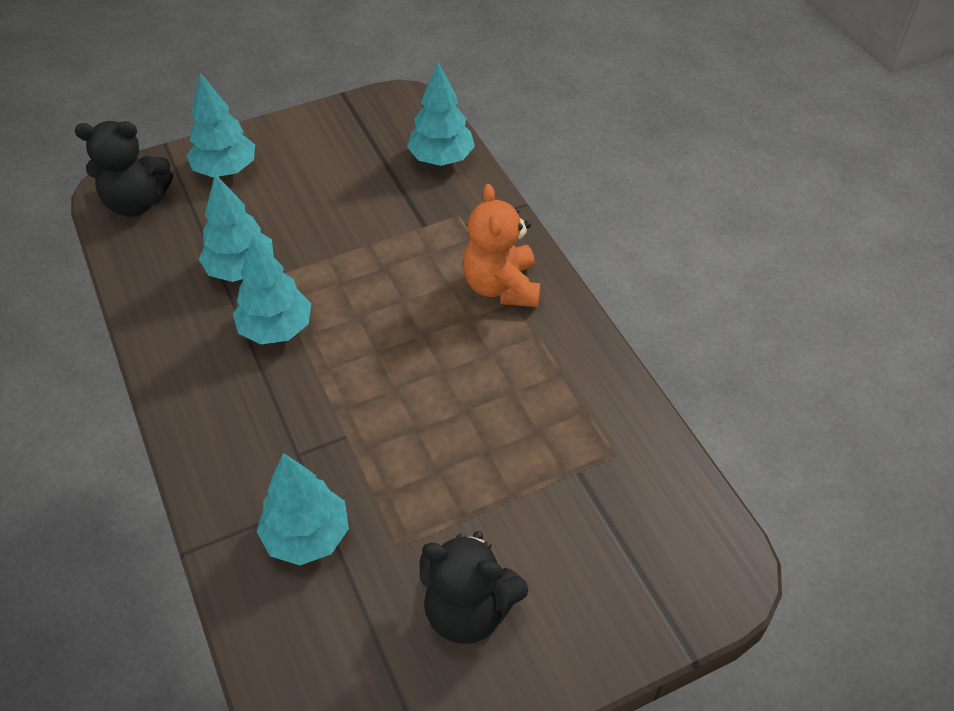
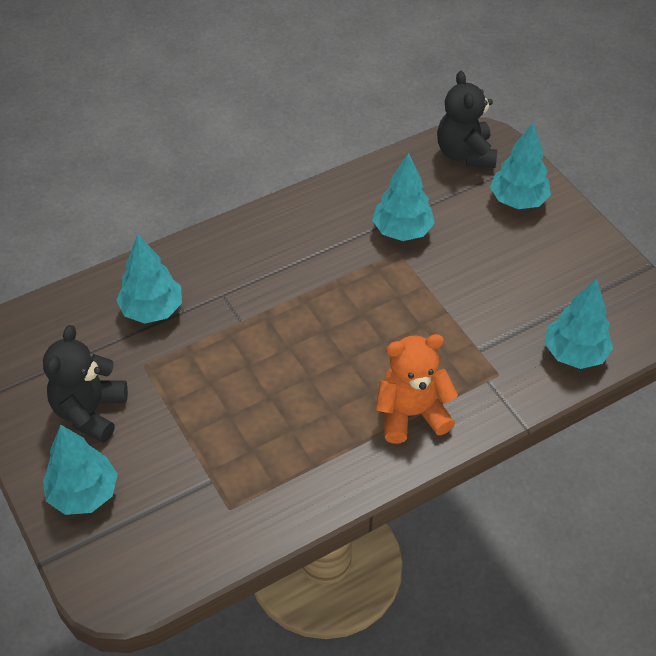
camera: 85 degrees right, 0 degrees up
(276, 329) = (341, 263): turquoise tree -> turquoise tree (83, 494)

